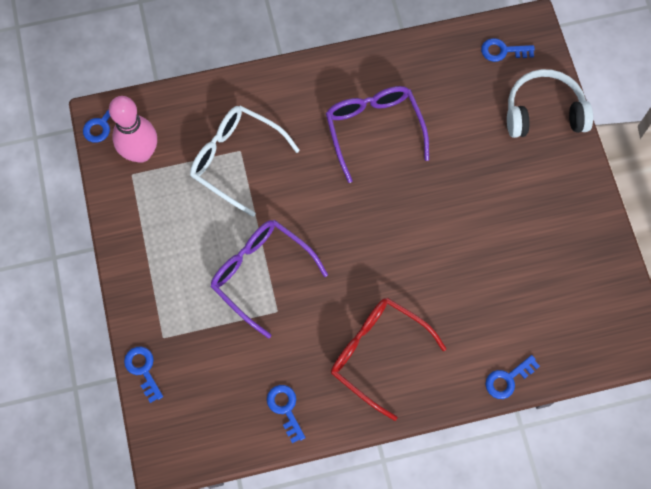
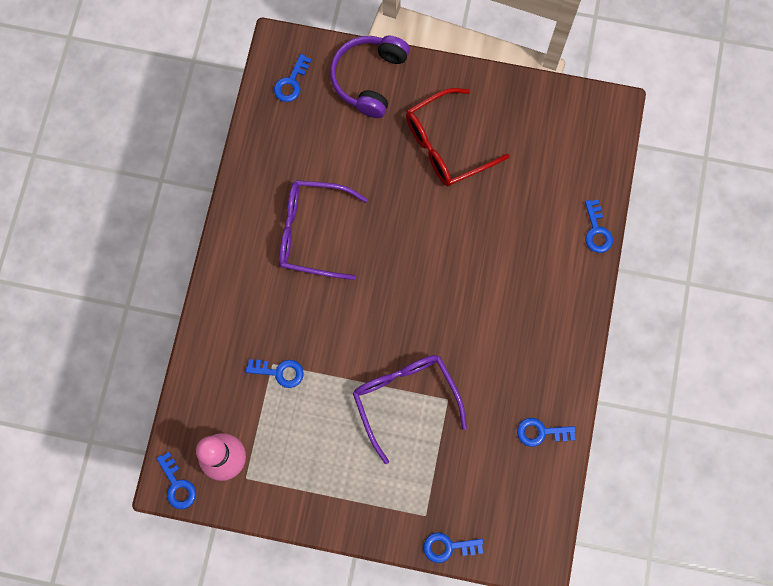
camera: 65 degrees left, 5 degrees up
(235, 159) = (280, 372): white glasses -> blue key
(261, 274) = (405, 398): purple glasses -> purple glasses turned 90 degrees clockwise
(377, 353) = (526, 329): red glasses -> red glasses (446, 145)
(544, 112) = (369, 79): white headphones -> purple headphones

